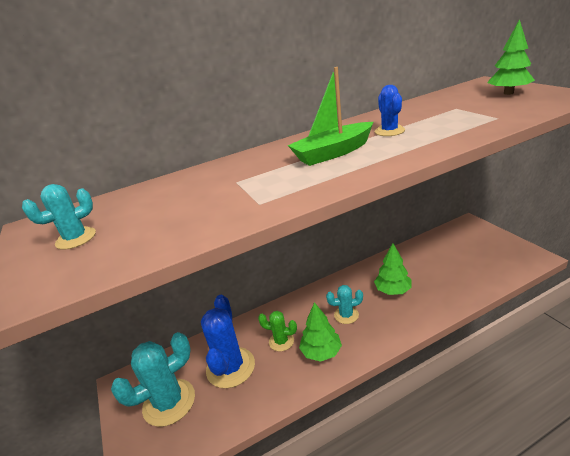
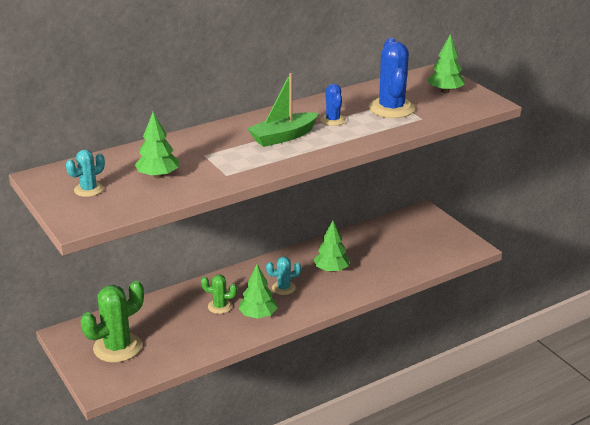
camera: 10 degrees left, 0 degrees up
(169, 402) = (117, 347): turquoise cactus -> green cactus
(171, 212) = (158, 176): none -> green tree
(230, 367) = (172, 324): blue cactus -> blue cactus (391, 108)

